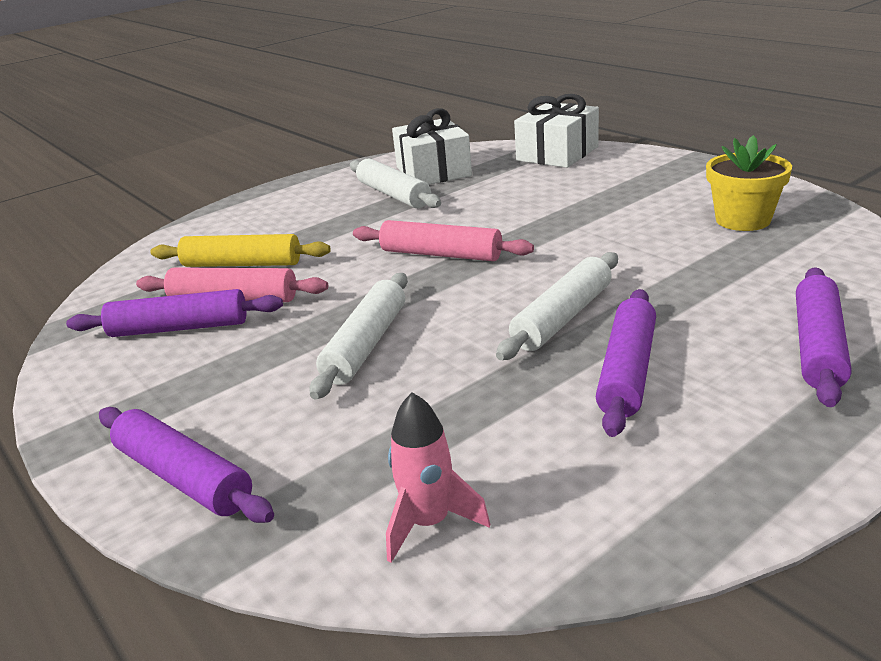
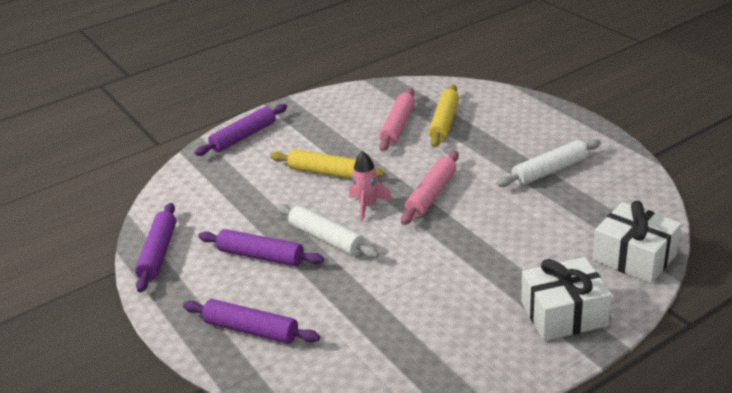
camera: 95 degrees right, 5 degrees up
(179, 328) = (371, 115): purple rolling pin -> purple rolling pin (159, 253)
(366, 345) = (327, 173): white rolling pin -> yellow rolling pin
(429, 523) = (184, 195): pink rocket -> pink rocket (367, 206)
(433, 171) = (599, 188): white gift -> white gift (564, 314)
(743, 220) = (442, 341): yellow flower pot -> none

